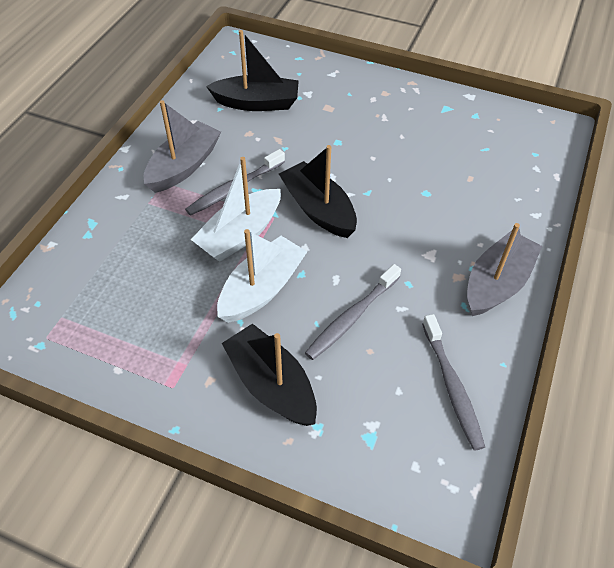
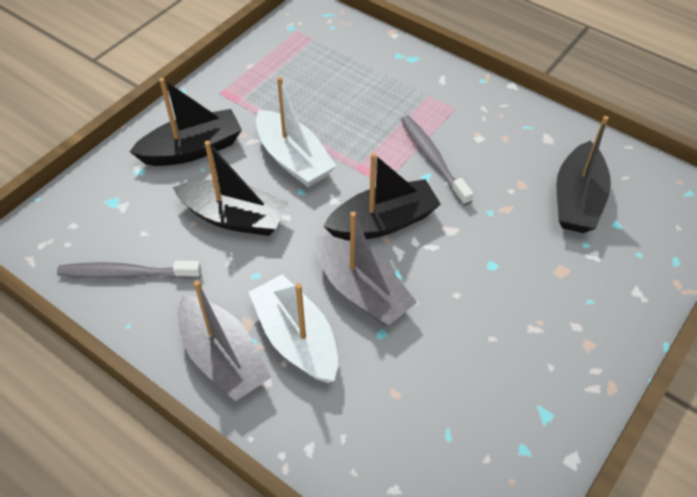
camera: 105 degrees right, 0 degrees up
(184, 166) = (475, 125): grey boat -> grey boat (362, 291)
(240, 235) = (366, 154): white boat -> white boat (296, 338)
(352, 317) = (234, 218): grey toothbrush -> black boat

